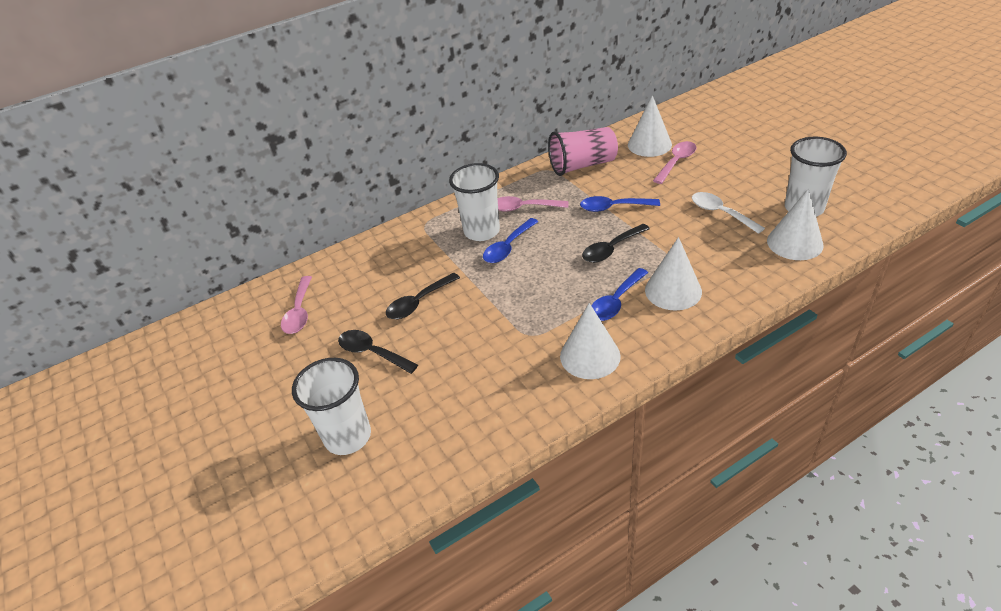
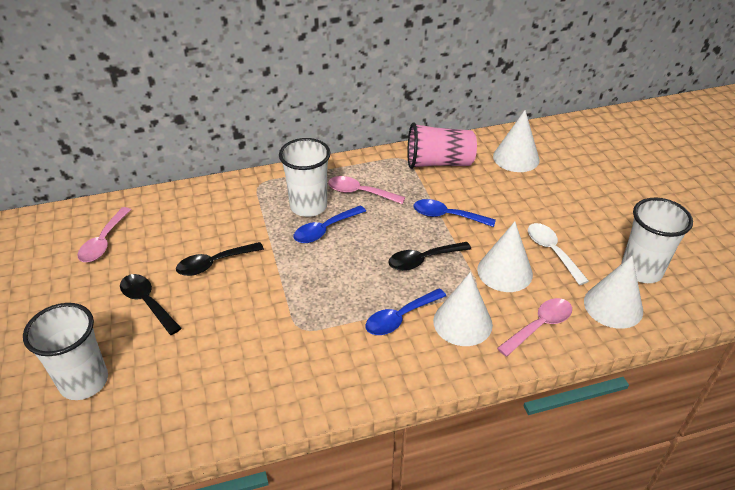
camera: 10 degrees right, 0 degrees up
(590, 356) = (347, 368): white cone -> white cone (505, 271)
(676, 162) = (534, 184): pink spoon -> pink spoon (539, 326)

